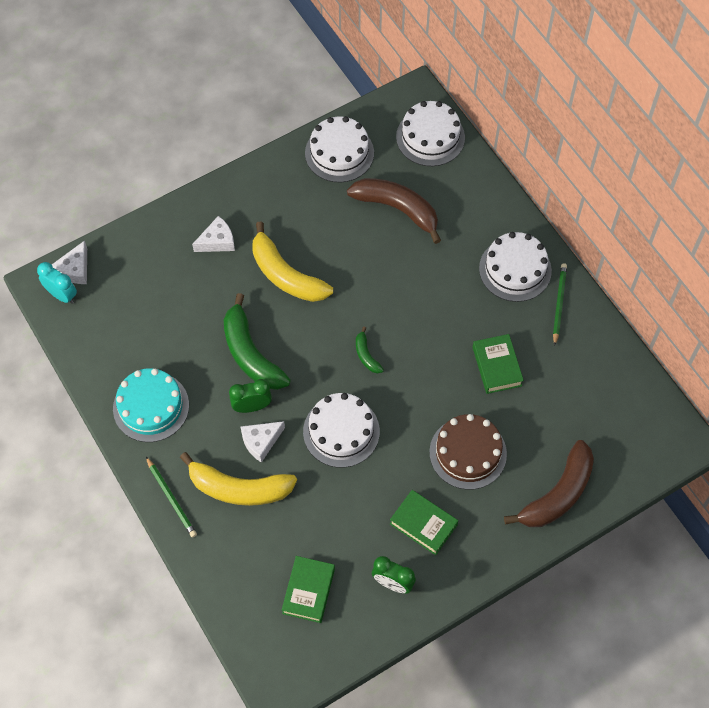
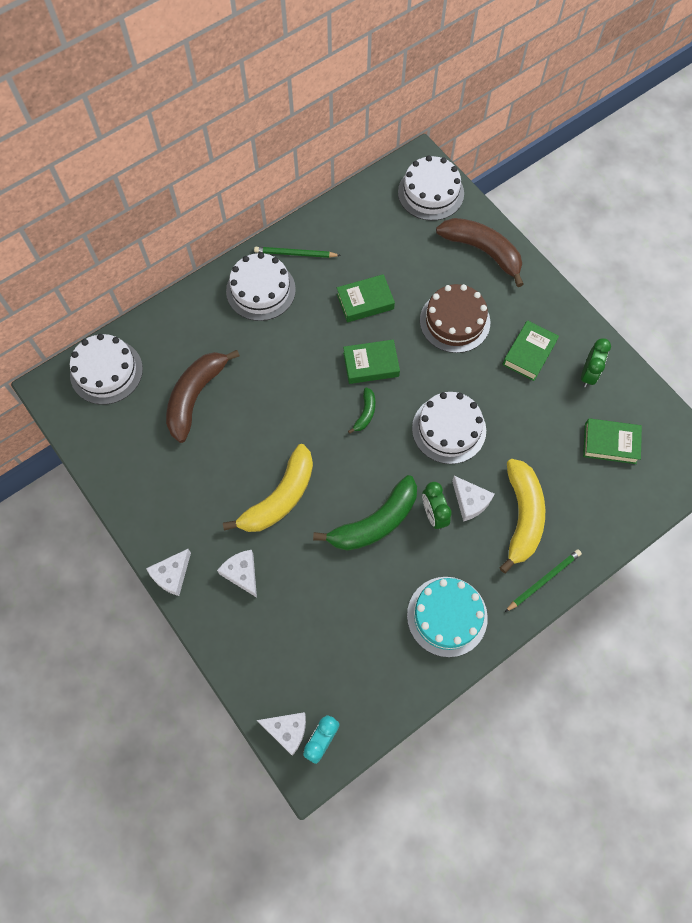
camera: 95 degrees left, 5 degrees up
(224, 187) = (172, 575): none -> white cheese
(339, 153) = (125, 458): white cake -> white cake (430, 193)
(366, 355) = (365, 413): green banana -> green banana turned 45 degrees counterclockwise
(421, 365) = (371, 364): none -> green book

